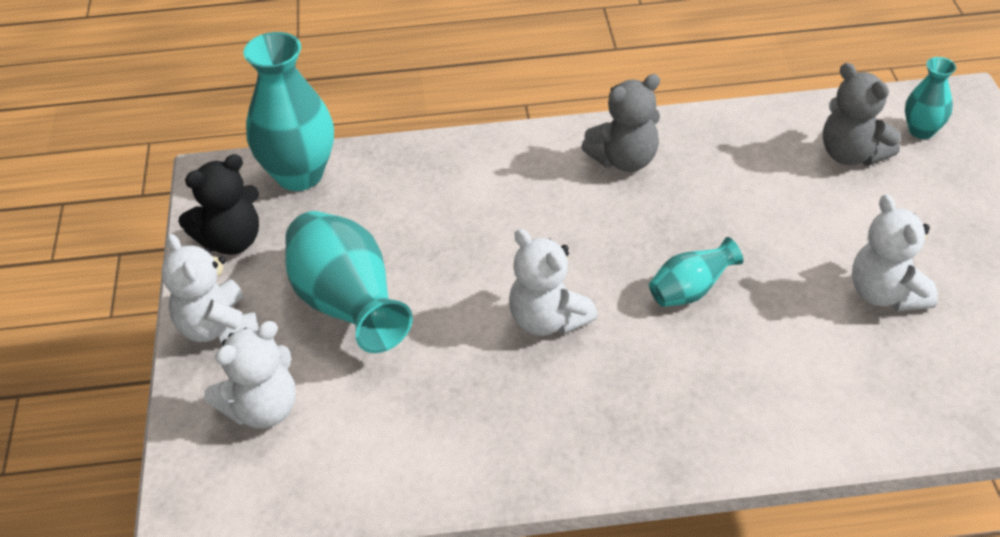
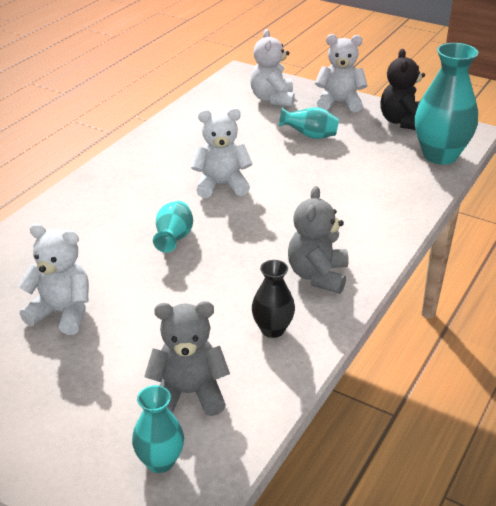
camera: 125 degrees right, 10 degrees down
(348, 306) = (310, 136): turquoise vase -> turquoise vase, size x0.53
(727, 149) = (272, 329): none -> black vase

